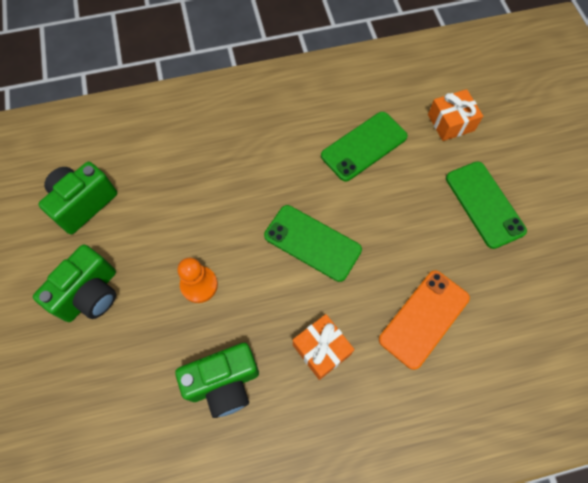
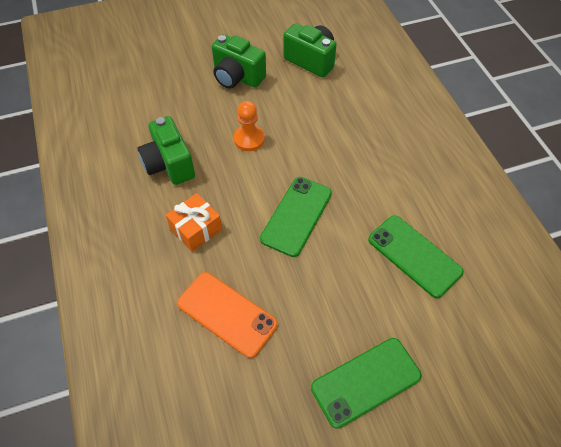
camera: 85 degrees right, 10 degrees down
(450, 122) = (471, 347): orange gift -> none

